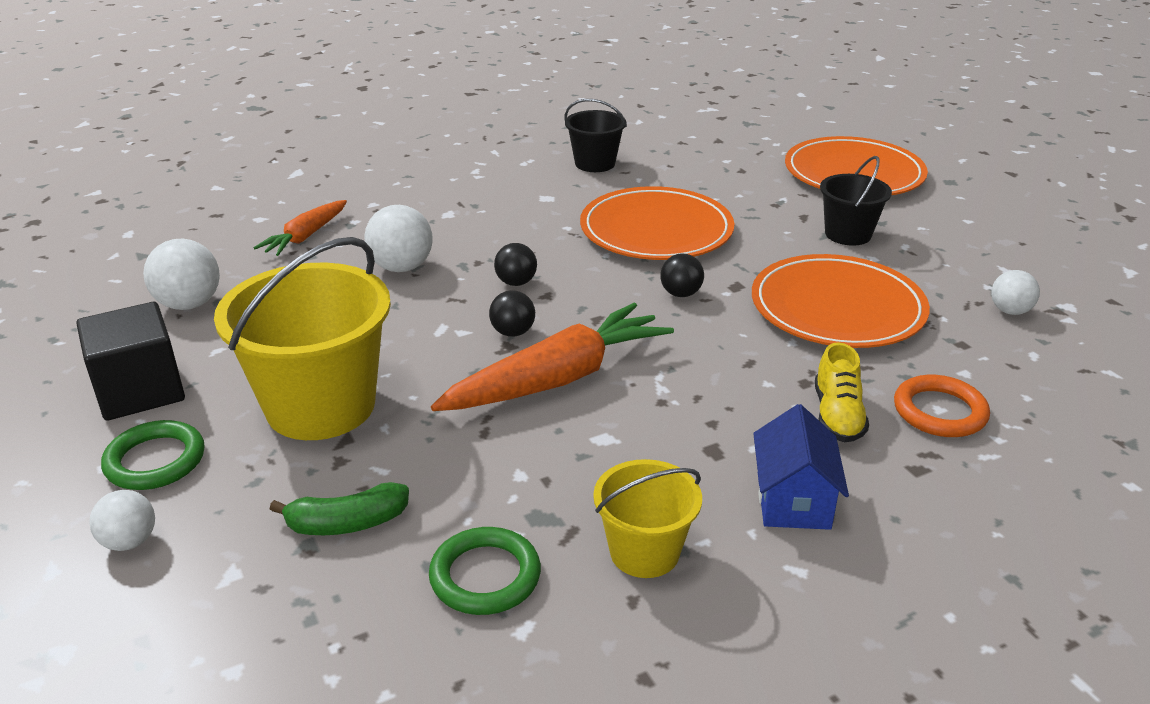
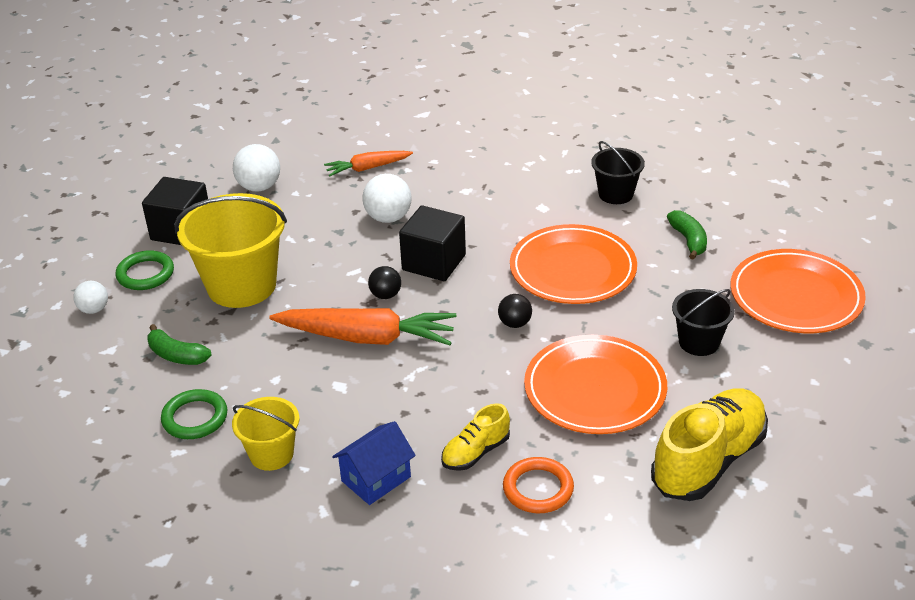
camera: 45 degrees right, 5 degrees up
(516, 282) = (434, 262): black ball -> black cube
(711, 171) = (688, 240): none -> green banana
(1010, 311) = (708, 461): white ball -> yellow shoe

